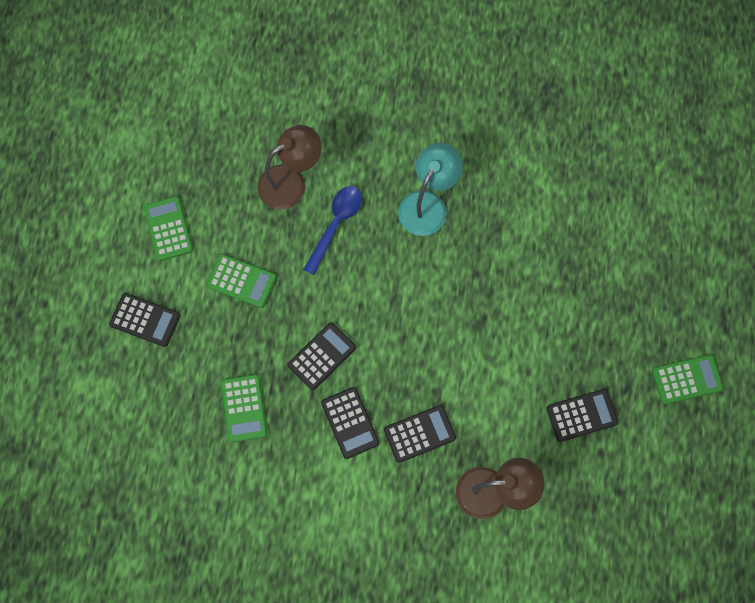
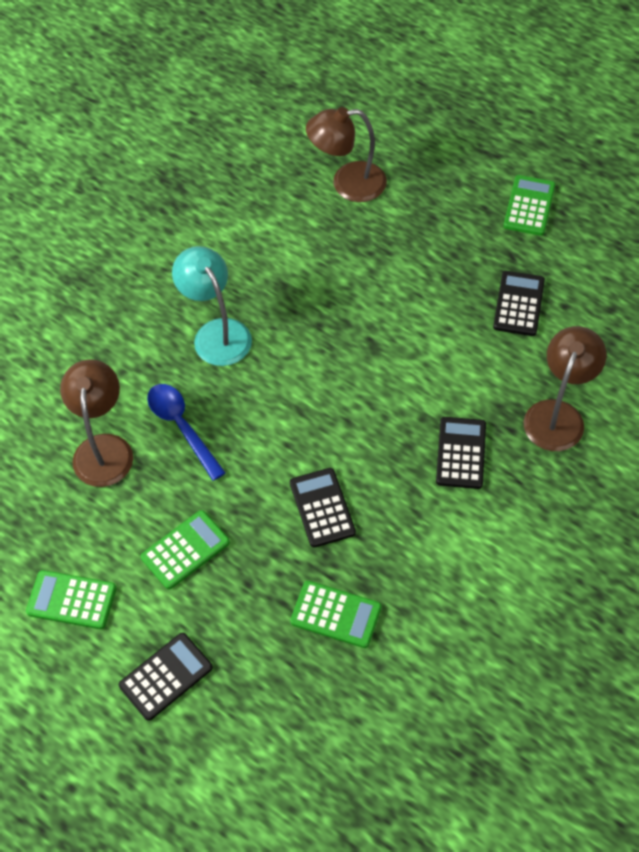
camera: 60 degrees left, 15 degrees down
(350, 423) = (412, 514): black calculator -> none
(624, 226) = (347, 184): none -> brown lamp

